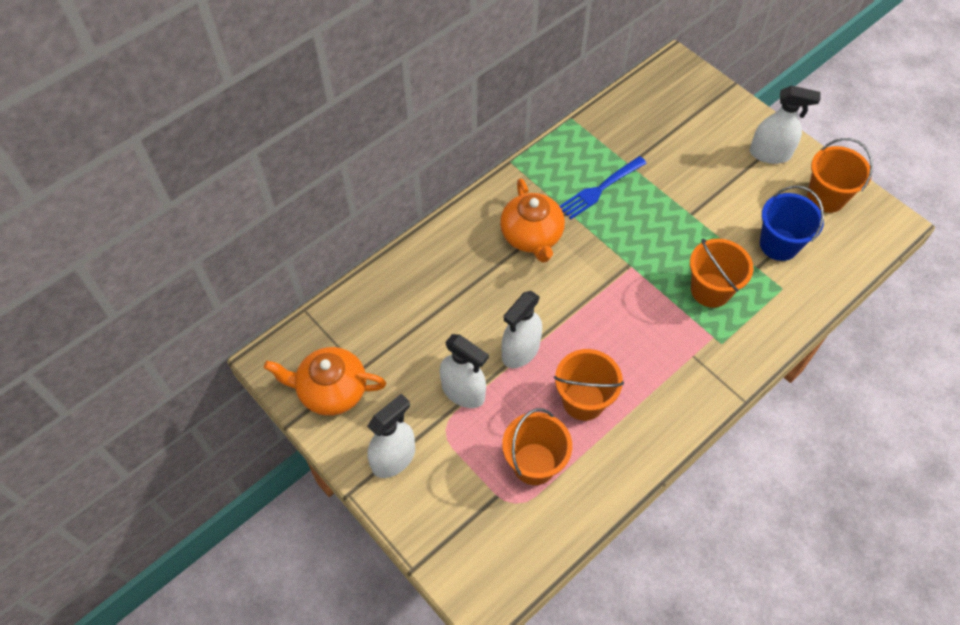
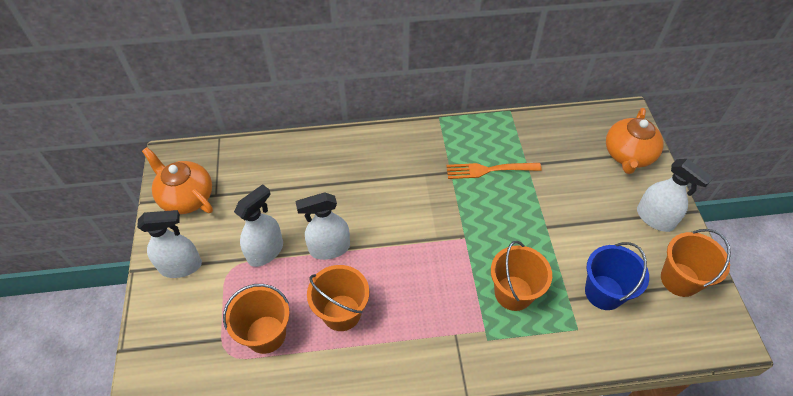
camera: 35 degrees right, 5 degrees down
(463, 392) = (265, 251): white spray bottle -> white spray bottle turned 120 degrees counterclockwise
(532, 236) = (409, 175): orange teapot -> orange teapot (628, 155)
(600, 189) = (489, 170): blue fork -> orange fork

